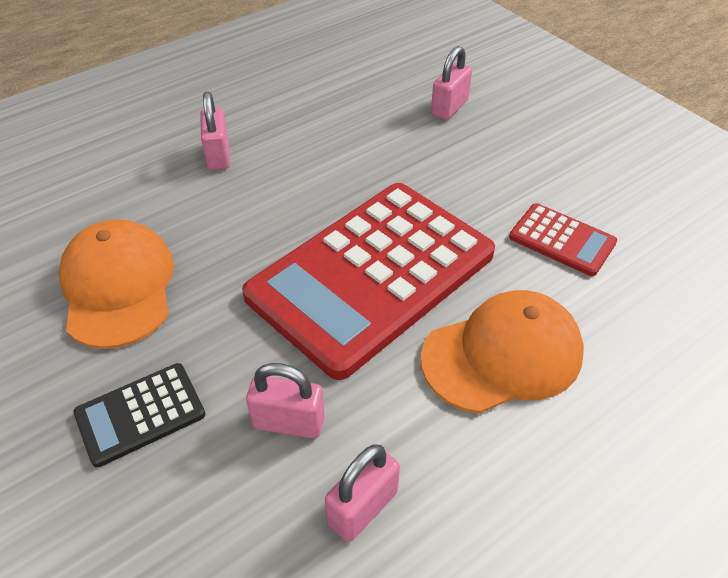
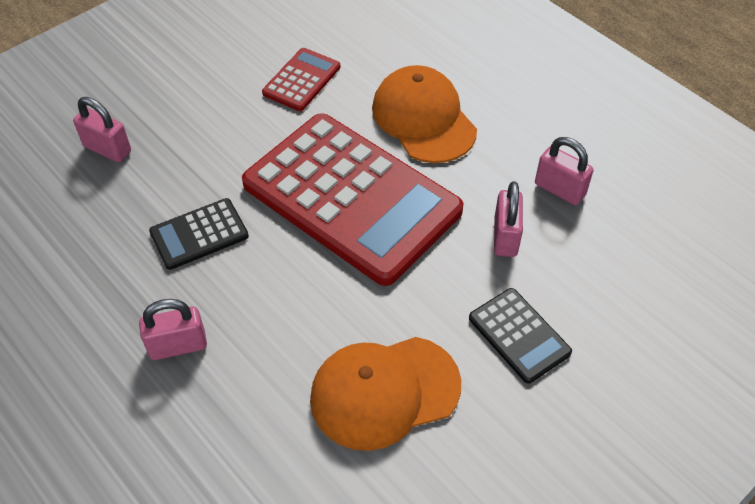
camera: 95 degrees left, 5 degrees up
(338, 165) = (199, 234): none -> black calculator

